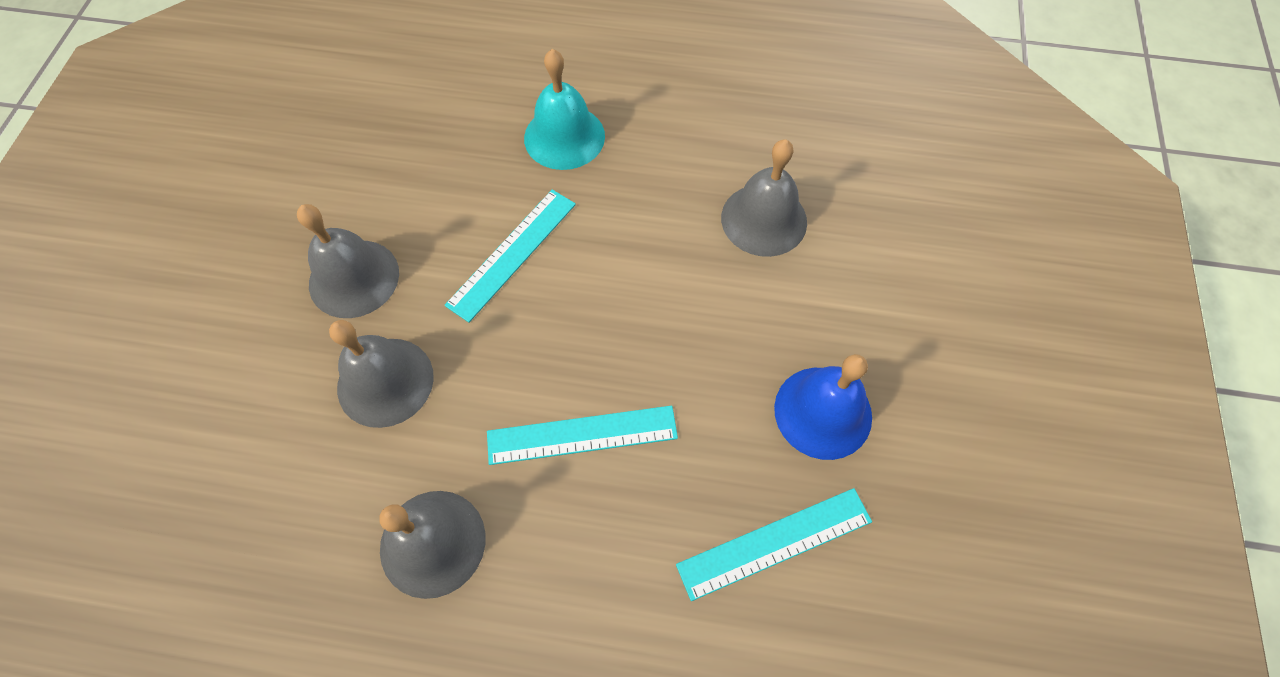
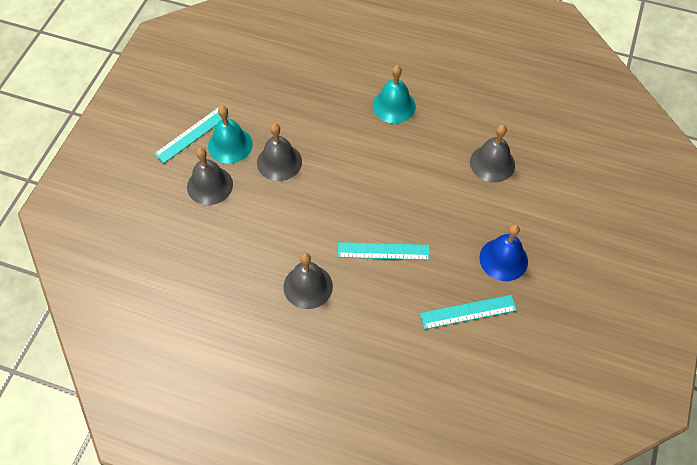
camera: 10 degrees right, 5 degrees down
(253, 258) = (230, 145): none -> turquoise bell
(385, 382) = (291, 213): grey bell -> grey bell (210, 185)
(512, 253) = (359, 161): turquoise ruler -> turquoise ruler (192, 134)

